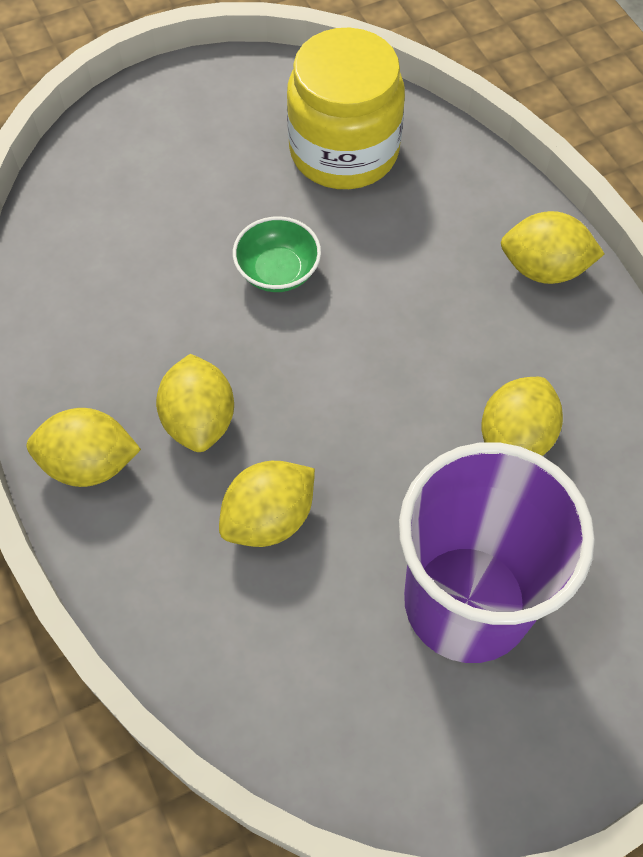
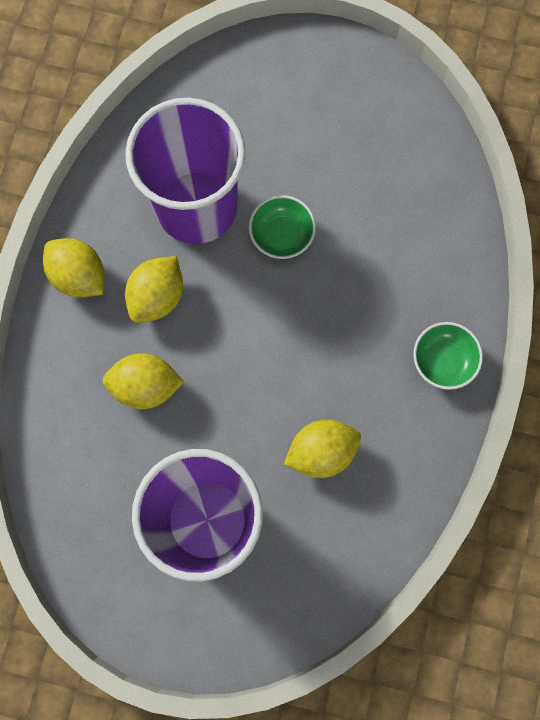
camera: 40 degrees right, 15 degrees up
(163, 306) = (196, 207): none -> purple cup
(344, 151) = (396, 181): yellow jar -> none
(544, 269) = (443, 360): yellow lemon -> green bowl

